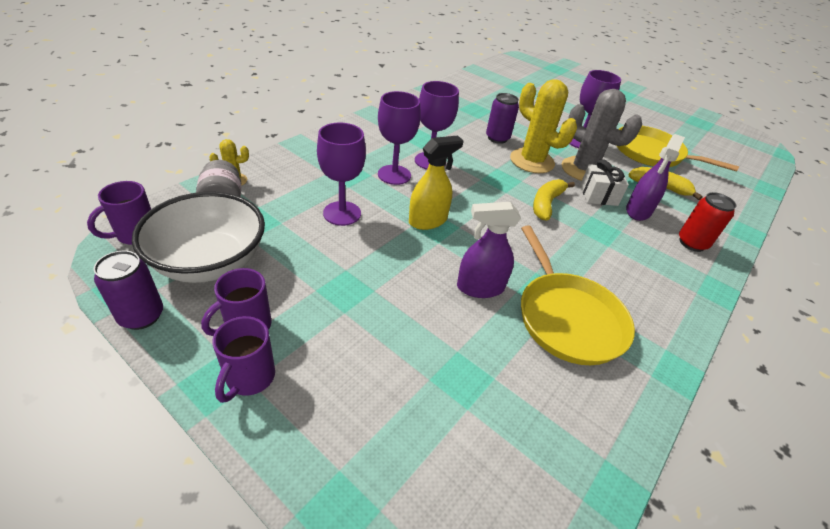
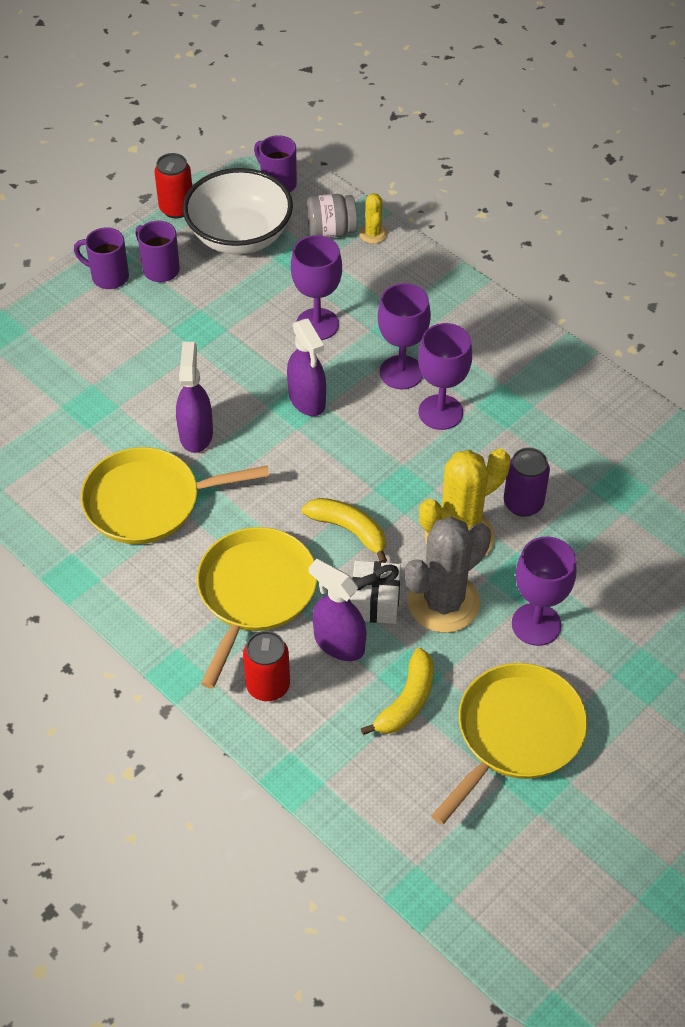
camera: 100 degrees right, 10 degrees up
(141, 316) = (176, 208): purple can -> red can
(428, 220) = (307, 400): yellow spray bottle -> purple spray bottle
(623, 250) = (254, 593): none -> yellow pan

